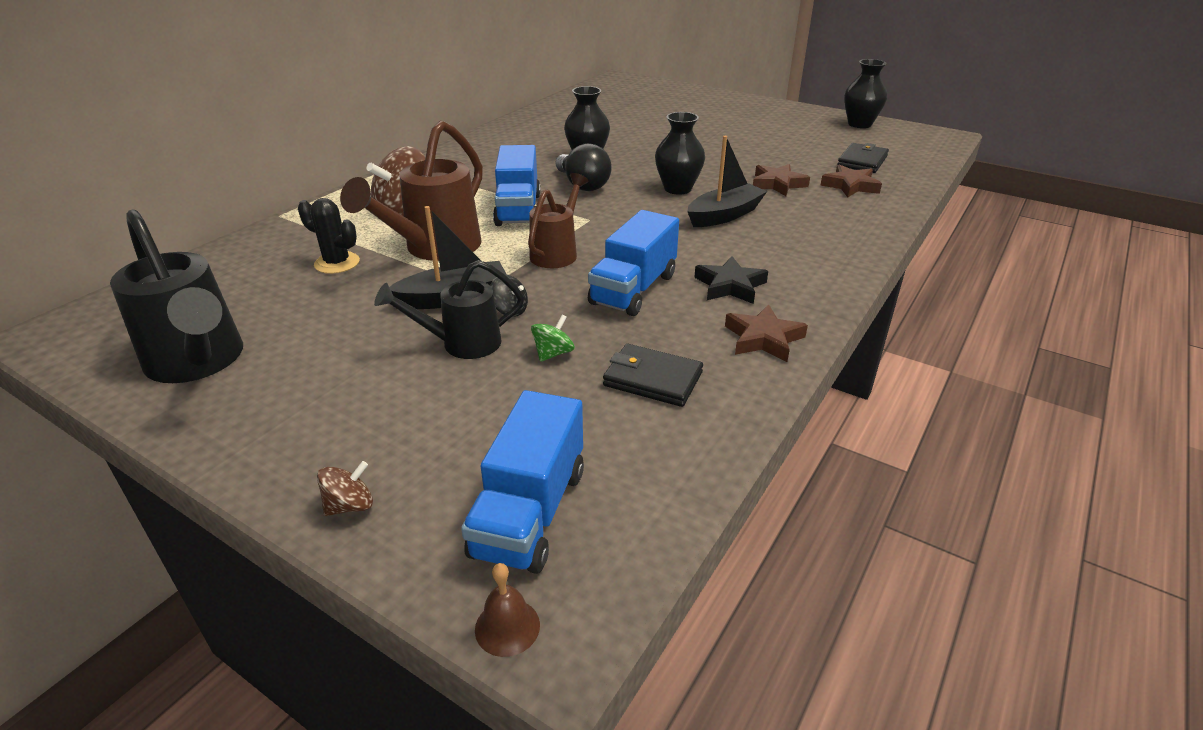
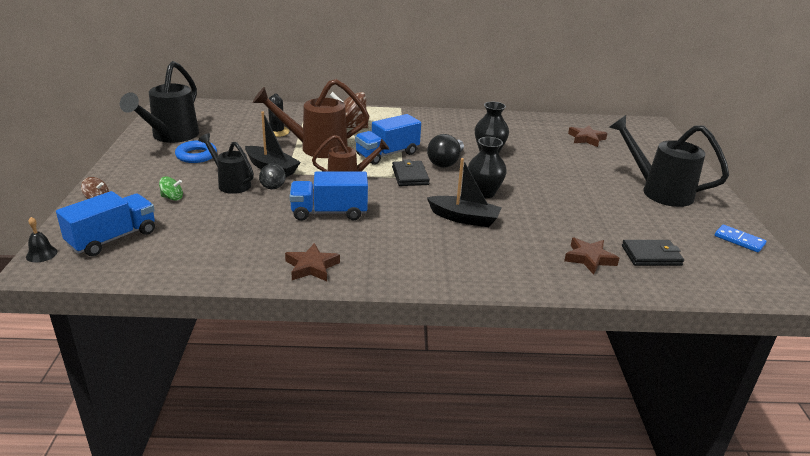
camera: 55 degrees right, 5 degrees down
(317, 353) = (196, 155): none -> blue ring
(507, 627) = (41, 254): brown bell -> black bell
(530, 512) = (112, 238): blue truck -> blue truck turned 150 degrees clockwise
(553, 353) = (241, 208): green spinning top -> green spinning top (172, 198)
(652, 379) = (239, 242): black wallet -> black wallet (410, 176)
(730, 286) = (366, 242): black star -> none
(751, 120) = (659, 191): none -> black watering can
(778, 184) = (546, 227): brown star -> brown star (586, 139)
(859, 124) = (739, 240): black vase -> blue domino

